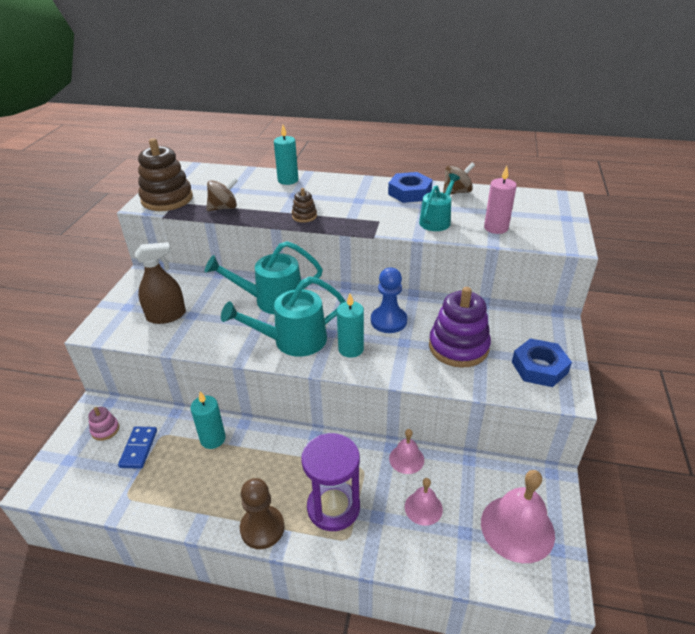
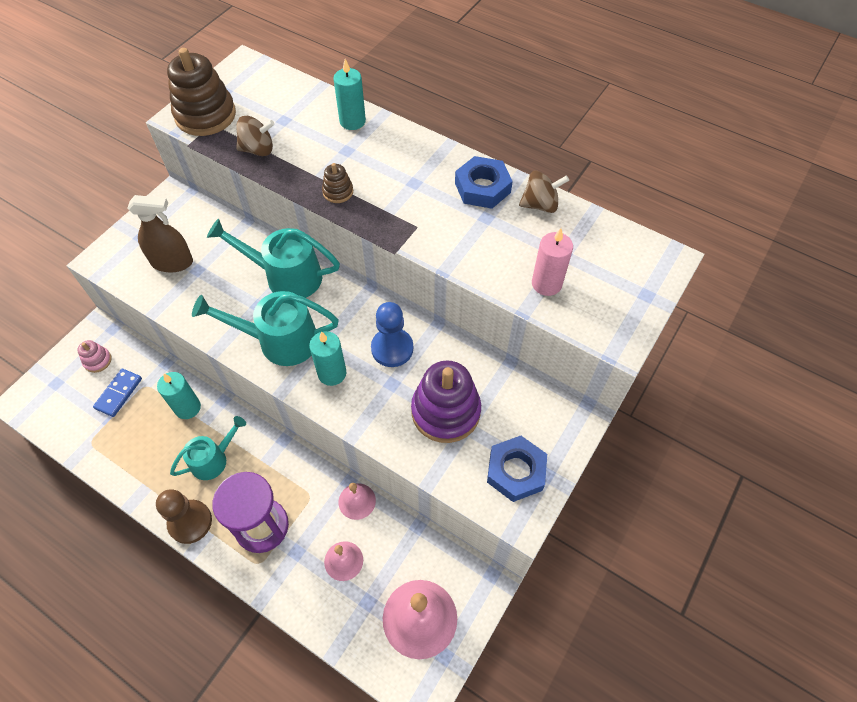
camera: 20 degrees right, 20 degrees up
(437, 220) = (484, 248): turquoise watering can -> turquoise watering can (214, 459)

